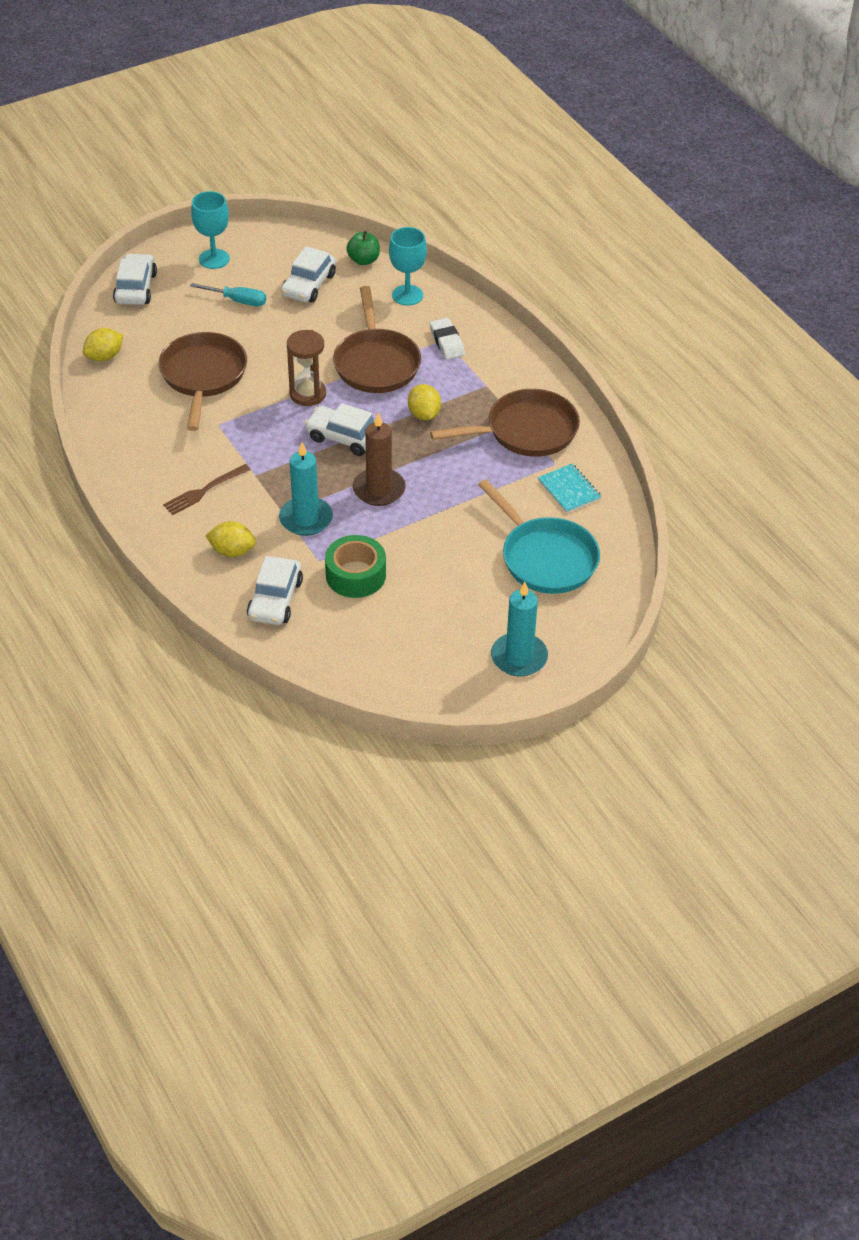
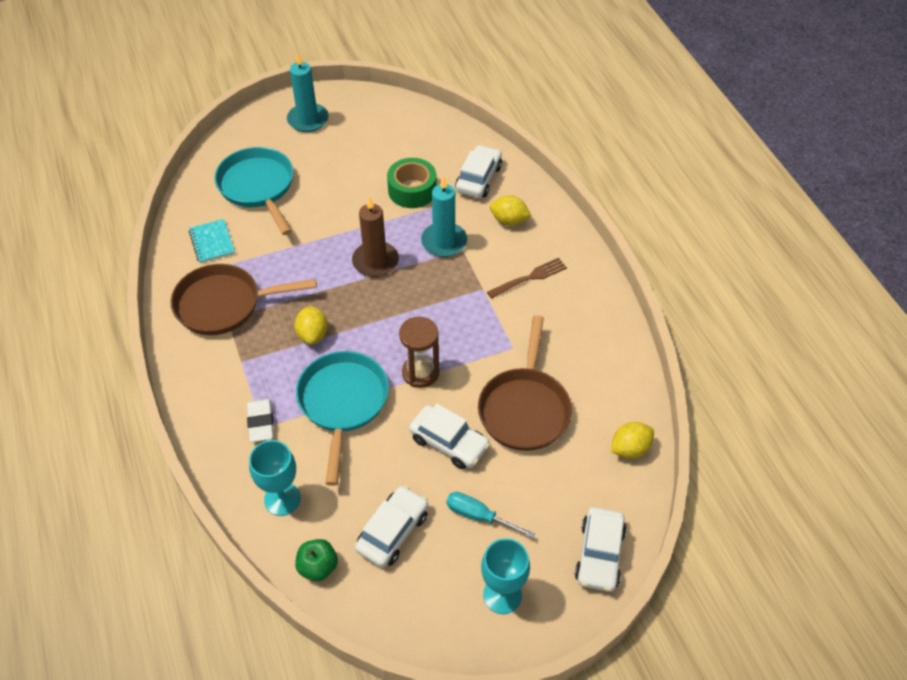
camera: 170 degrees left, 5 degrees up
(344, 437) = (394, 318): white car -> white car (449, 442)
(376, 363) = (343, 403): brown pan -> turquoise pan

